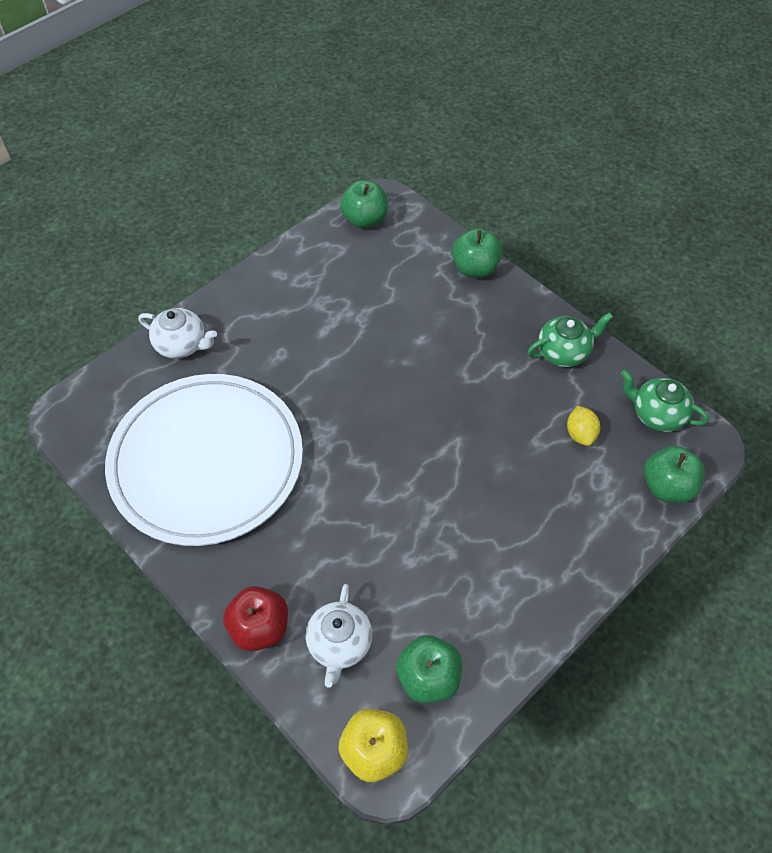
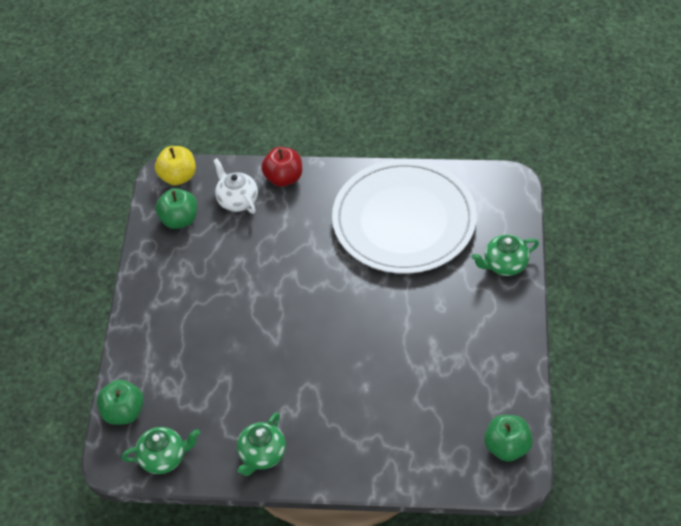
camera: 140 degrees right, 5 degrees down
(182, 345) = (504, 265): white teapot -> green teapot
(475, 268) = (385, 472): green apple -> none
(580, 434) = (203, 405): yellow lemon -> none

